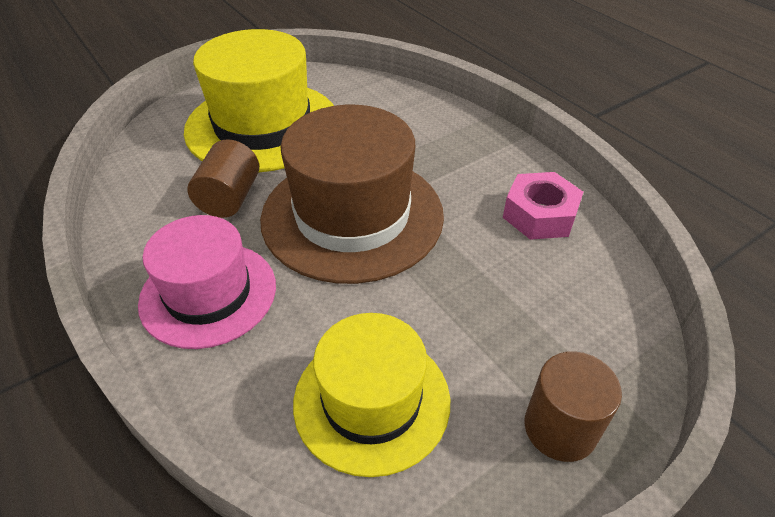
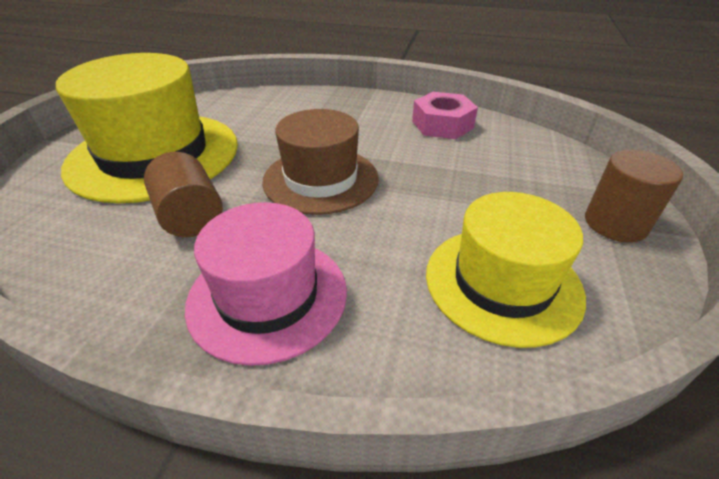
camera: 40 degrees left, 5 degrees down
(352, 216) = (320, 179): brown hat -> brown hat, size x0.65

